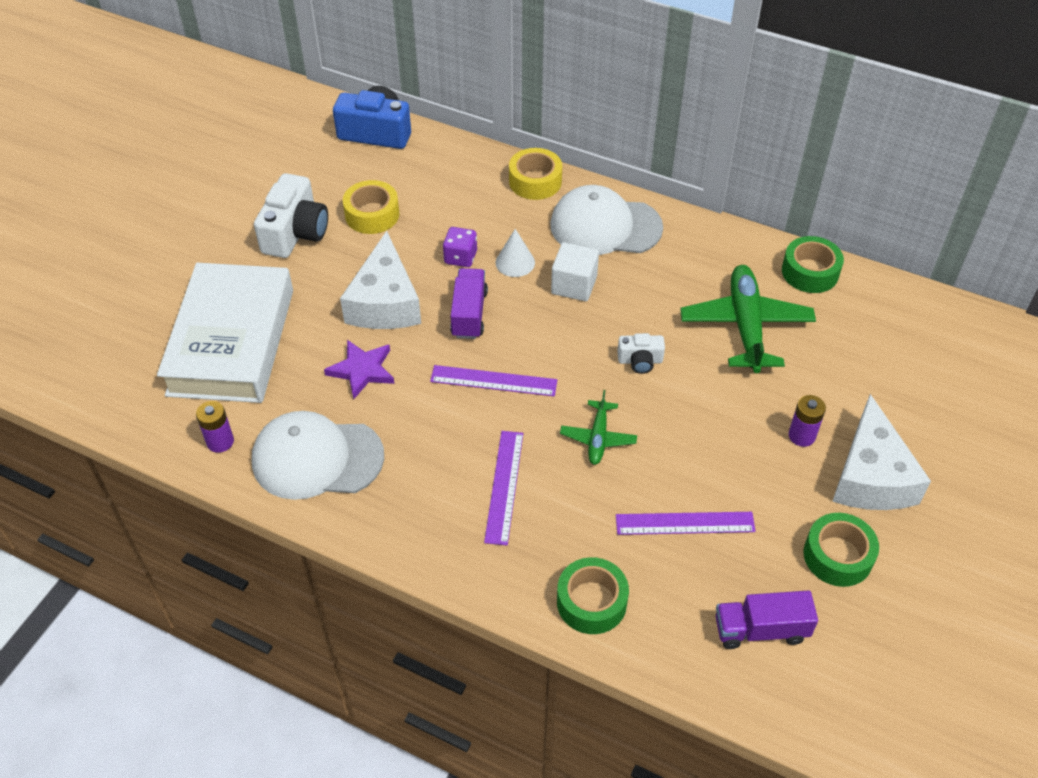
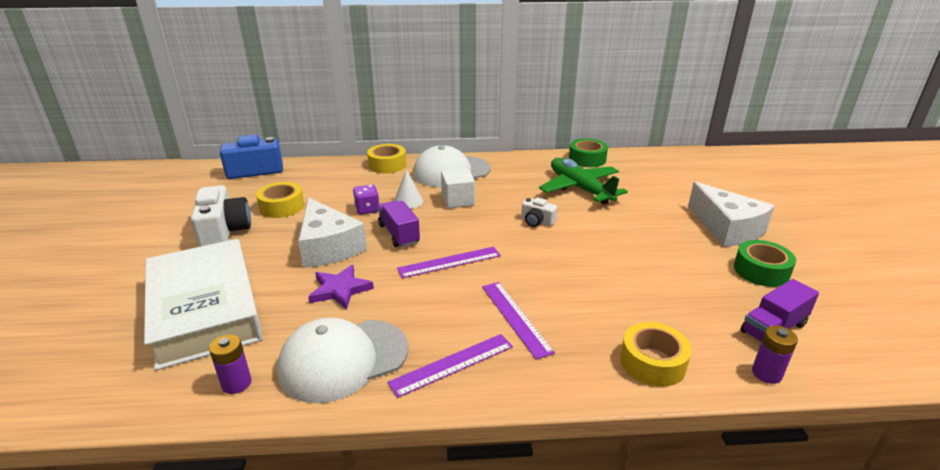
camera: 30 degrees left, 20 degrees down
(591, 602) = (652, 362): green tape -> yellow tape
(598, 438) = (552, 267): green plane -> none
(640, 361) = (537, 221): white camera -> white camera turned 60 degrees clockwise
(685, 523) = (657, 290): purple ruler -> purple ruler (452, 364)
(802, 436) = (668, 224): purple battery -> purple battery (766, 373)

